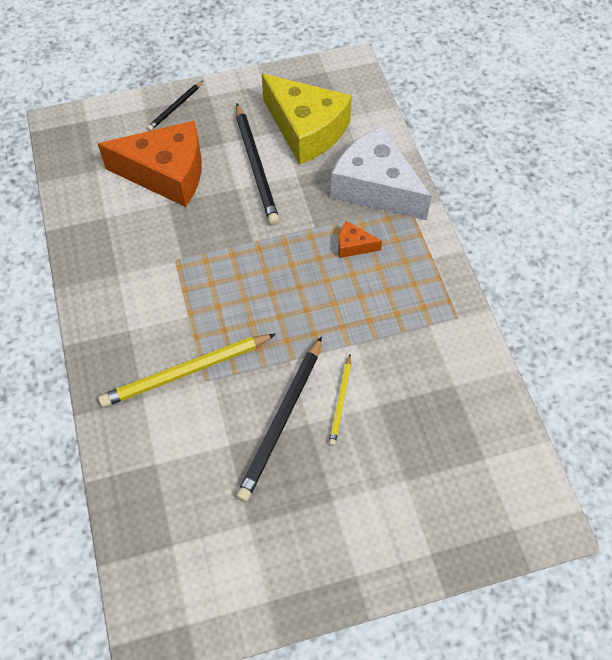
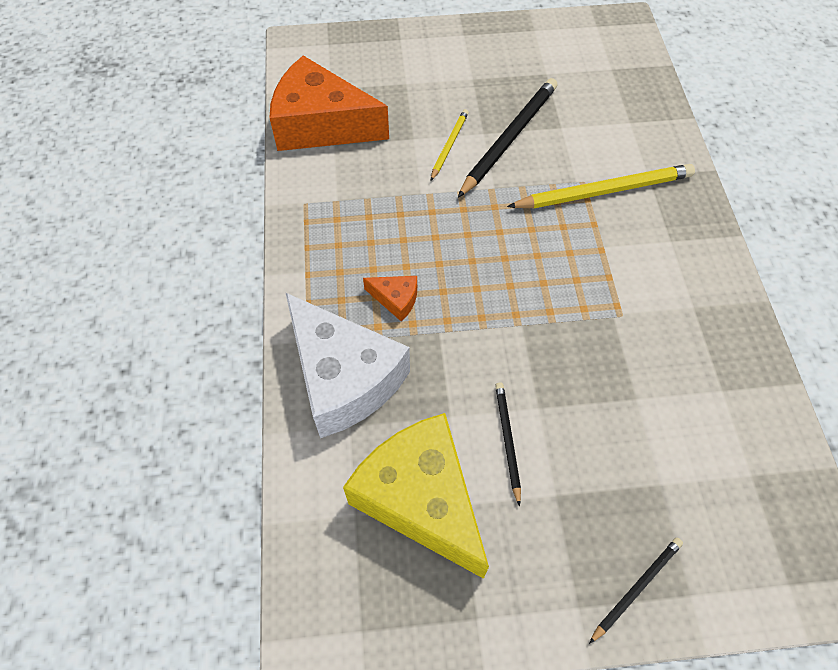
camera: 170 degrees left, 0 degrees up
(166, 174) = (642, 449): orange cheese -> orange cheese (321, 125)
(256, 166) = (507, 440): black pencil -> black pencil, size x0.54

